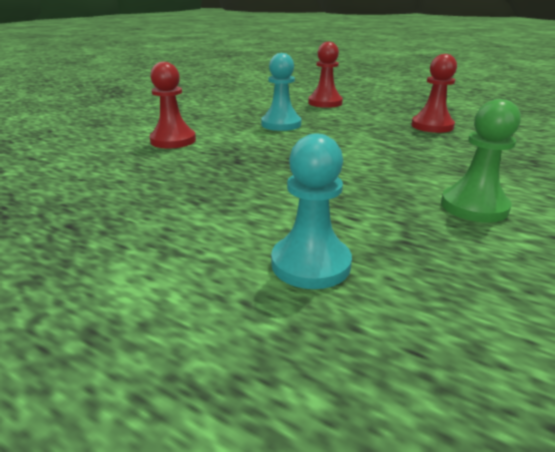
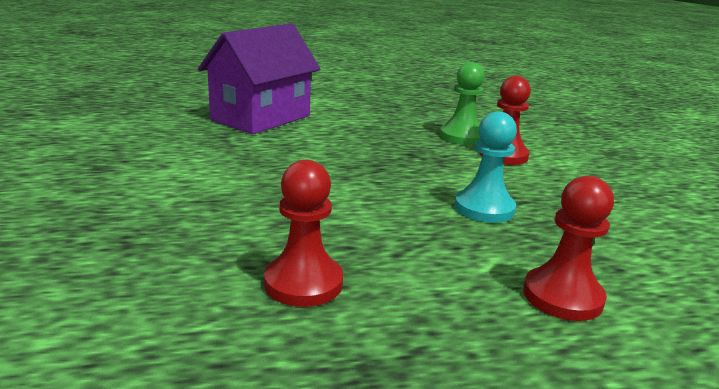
camera: 135 degrees right, 5 degrees down
(310, 264) = (261, 118): turquoise pawn -> purple house
(474, 207) = (188, 165): green pawn -> green pawn (461, 137)

